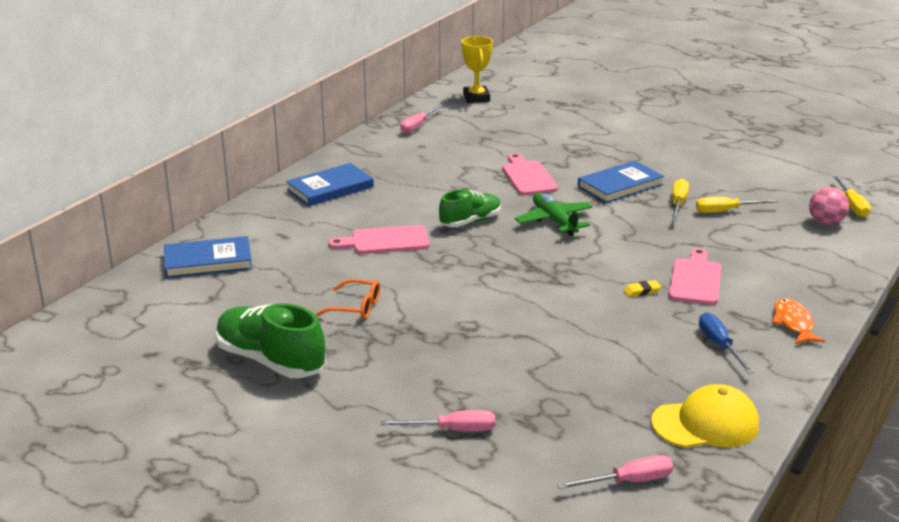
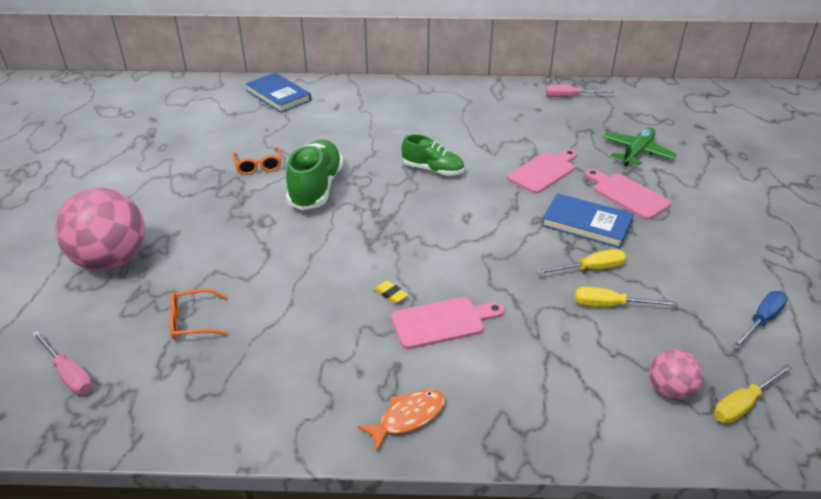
camera: 60 degrees right, 10 degrees up
(270, 361) = (167, 159): green shoe -> green shoe (316, 188)
(330, 188) = (423, 99): blue book -> none
(385, 241) = (365, 145): pink cutting board -> pink cutting board (627, 195)
(452, 430) = (111, 260): pink screwdriver -> pink ball
(476, 98) = (660, 103): yellow trophy -> none
(554, 221) = (476, 209): green plane -> green plane (637, 152)
(600, 397) = (193, 321): none -> orange glasses
(706, 424) = (178, 399): yellow cap -> none
(719, 345) = (325, 372): blue screwdriver -> blue screwdriver (761, 321)
(726, 211) = (611, 305): yellow screwdriver -> yellow screwdriver turned 45 degrees counterclockwise

